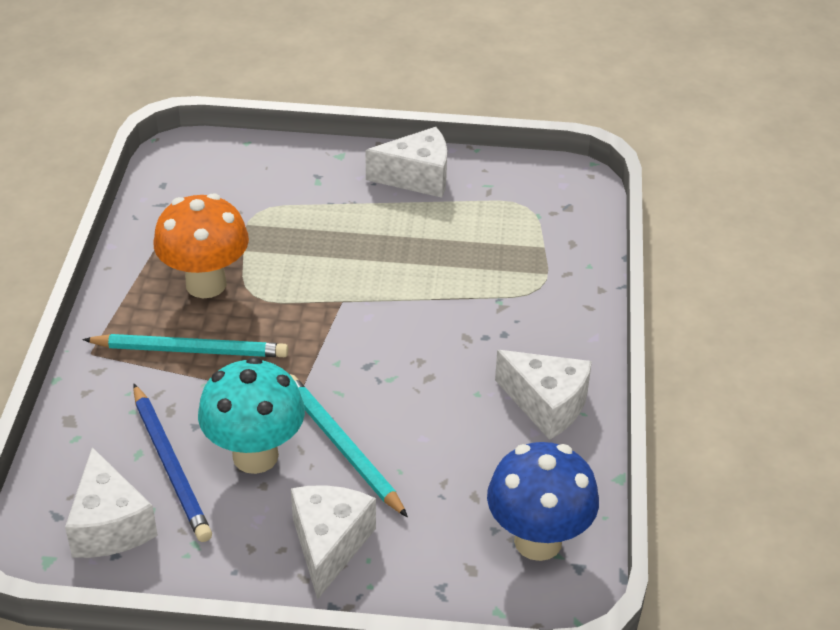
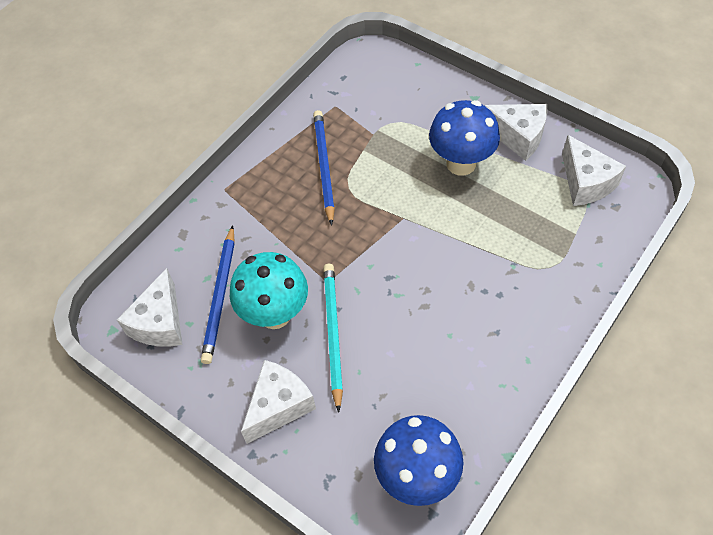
camera: 35 degrees right, 15 degrees up
(190, 350) = (284, 214): turquoise pencil -> none
(206, 284) = (324, 166): orange mushroom -> blue pencil
(371, 224) = (461, 163): none -> blue mushroom
(547, 404) = (493, 368): white cheese -> white cheese (585, 183)

